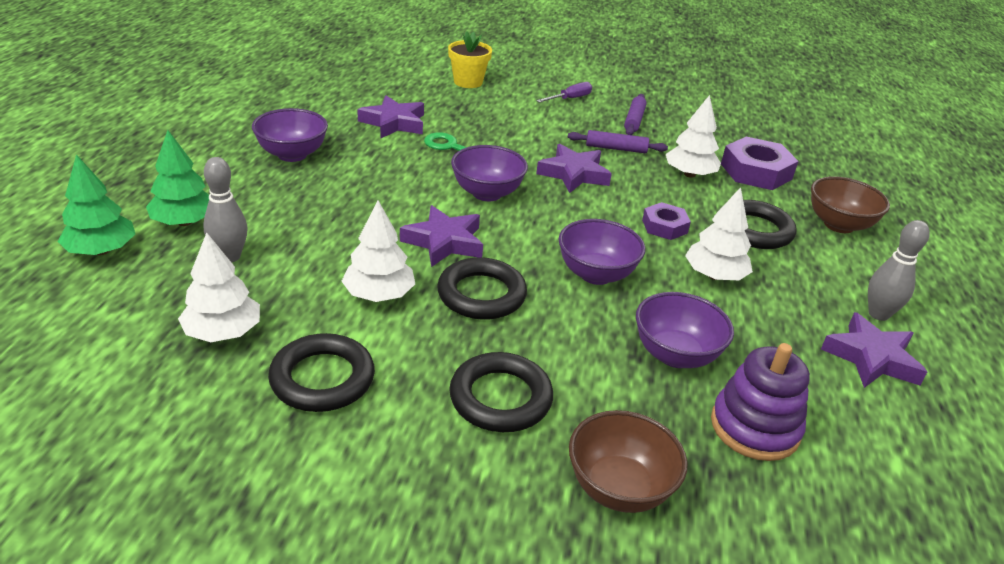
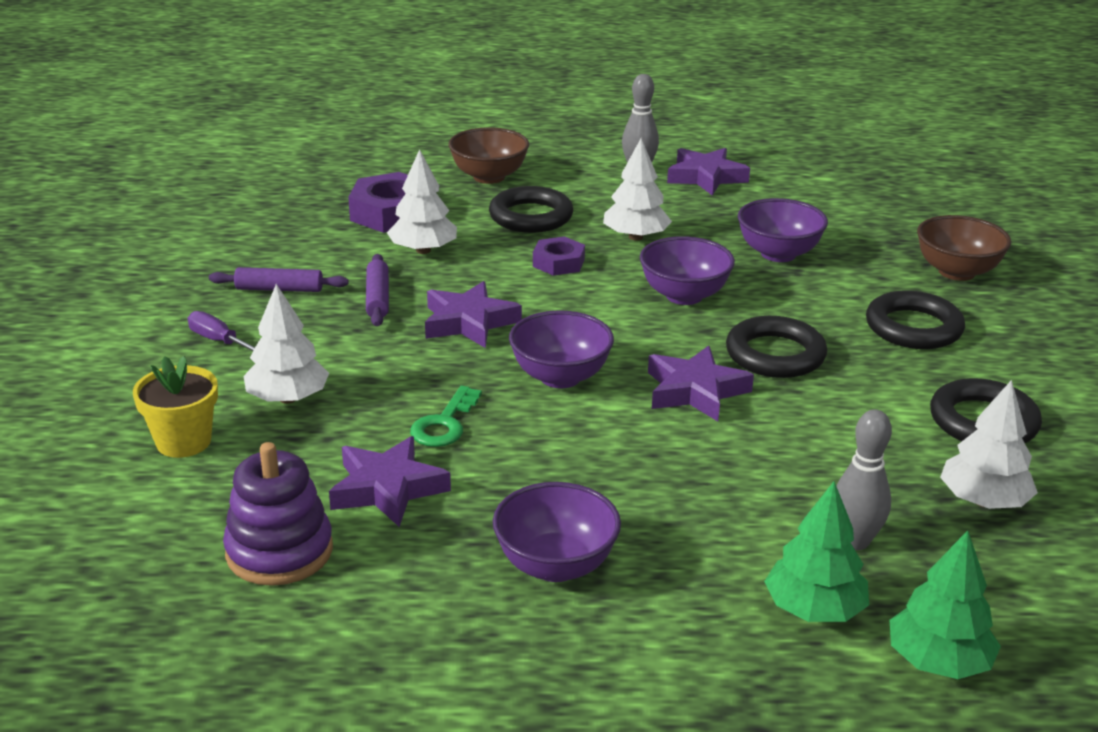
camera: 100 degrees left, 5 degrees down
(379, 295) = (830, 415): white tree -> white tree (288, 398)
(754, 427) = (838, 223): purple stacking toy -> purple stacking toy (279, 551)

